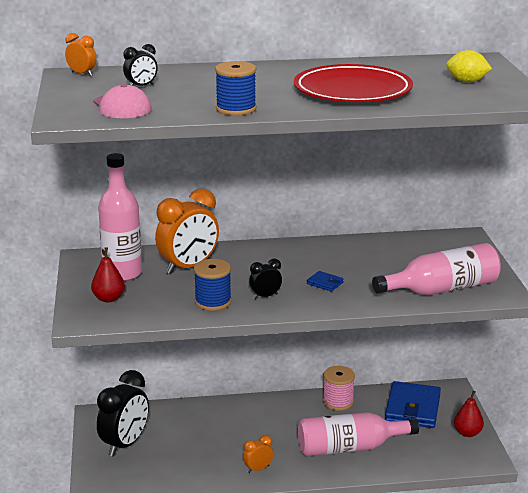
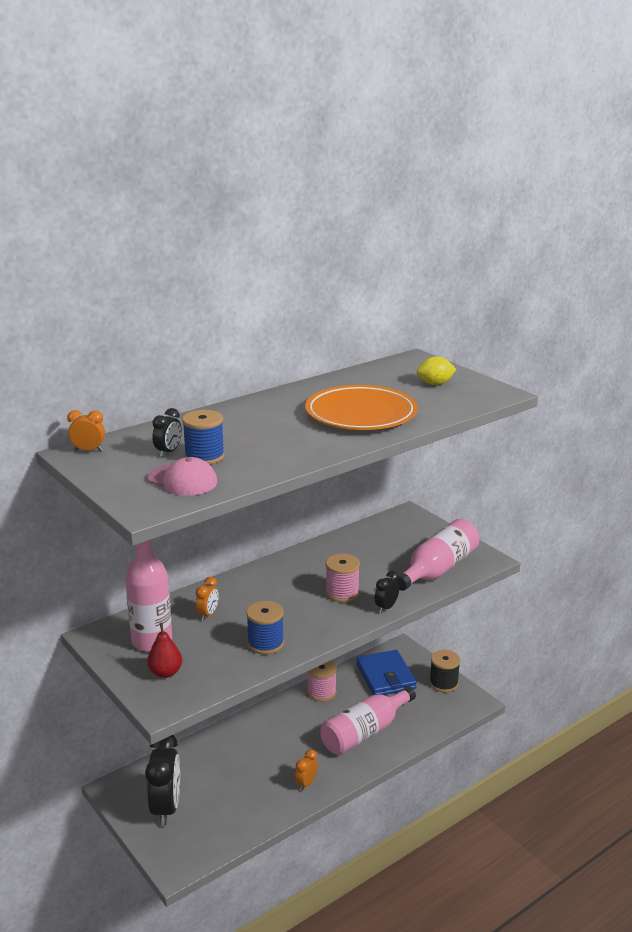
camera: 30 degrees left, 0 degrees up
(188, 267) = (208, 614): orange clock -> orange clock, size x0.48
(236, 109) = (290, 457): blue spool -> blue spool (204, 456)
(265, 296) = (305, 622): black clock -> black clock (386, 608)
(325, 283) = (342, 593): blue wallet -> pink spool
(352, 91) = (361, 414): red plate -> orange plate
(467, 433) = (443, 683): red pear -> black spool

